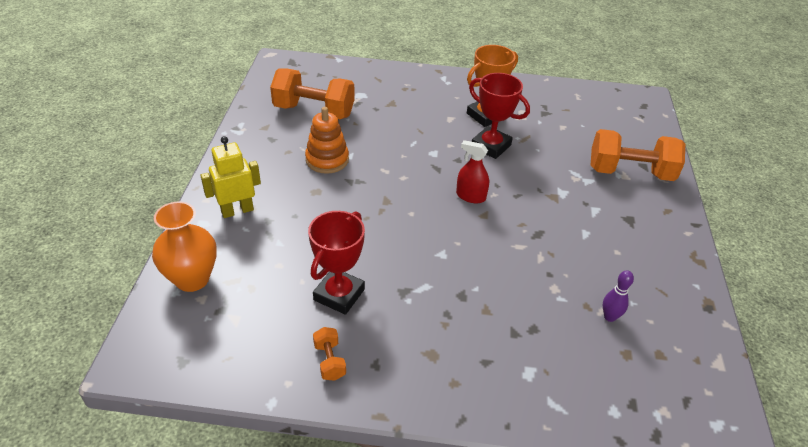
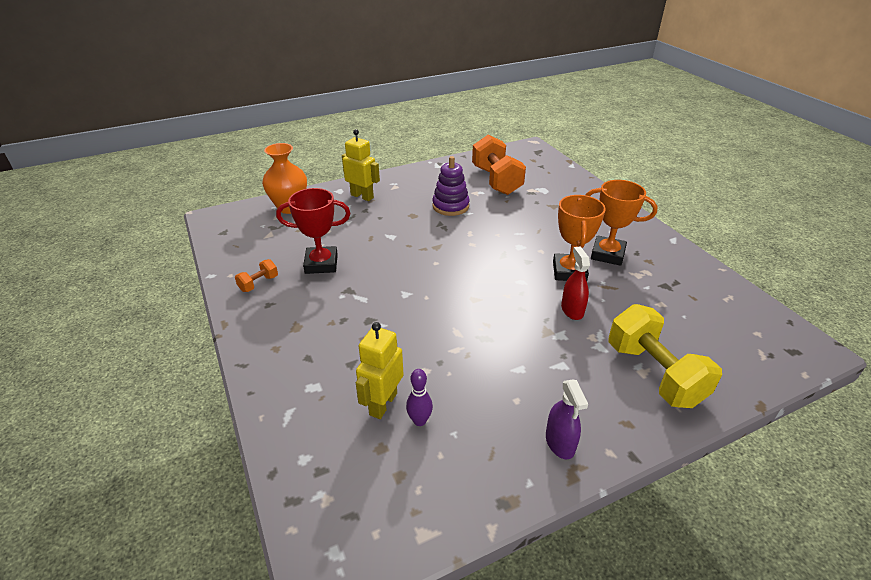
camera: 60 degrees right, 5 degrees down
(327, 160) = (450, 206): orange stacking toy -> purple stacking toy
(470, 196) = (489, 284): red spray bottle -> red spray bottle (572, 310)
(491, 146) = (569, 271): red trophy -> orange trophy
(578, 332) = (383, 404): none -> yellow robot
(630, 172) = (654, 374): orange dumbbell -> yellow dumbbell
(669, 251) = (560, 443): none -> purple spray bottle

